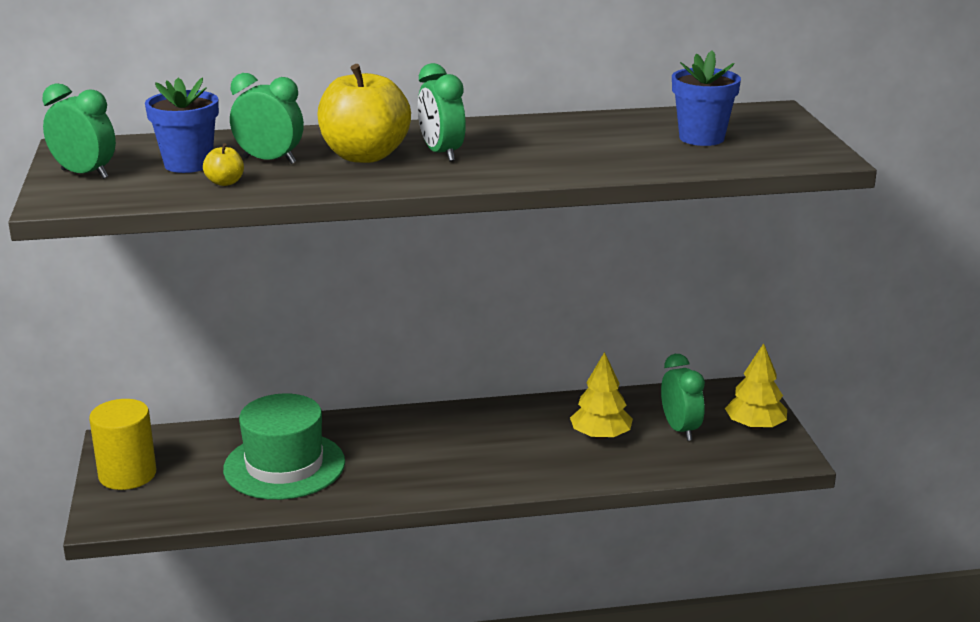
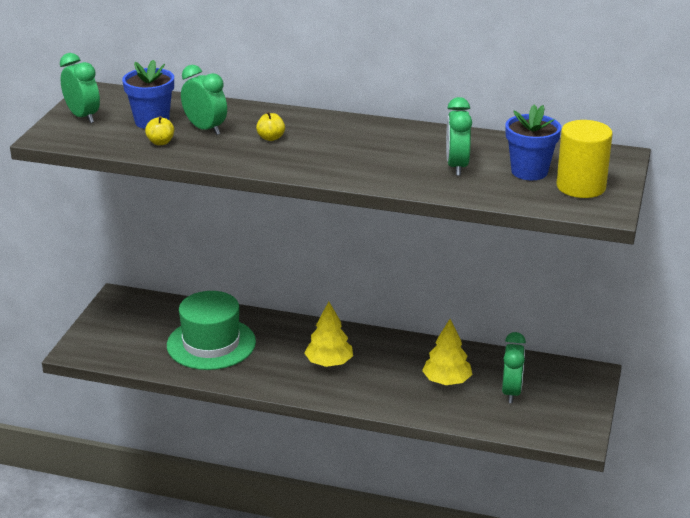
camera: 25 degrees right, 5 degrees up
(127, 474) = (109, 323): yellow cylinder -> yellow cylinder (581, 187)
(365, 156) = (271, 138): yellow apple -> yellow apple, size x0.41
(441, 153) = (324, 147): green clock -> green clock (456, 166)
(755, 426) = (572, 405): yellow tree -> yellow tree (329, 363)

